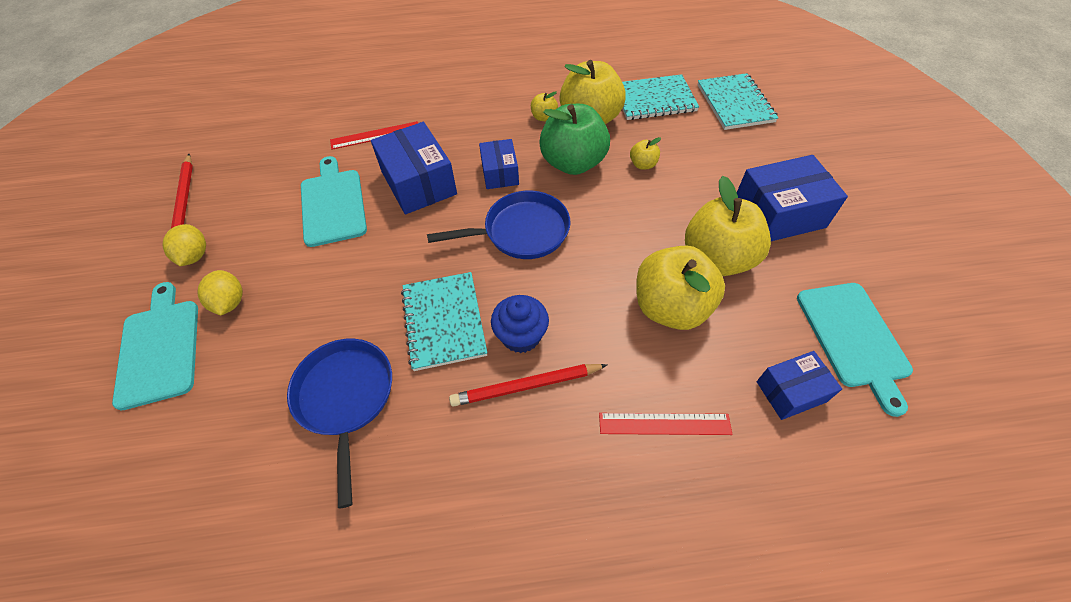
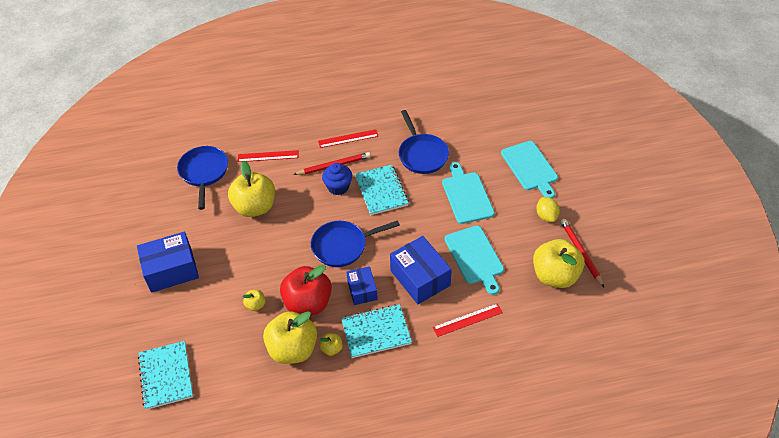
camera: 175 degrees right, 5 degrees down
(230, 302) = (506, 192): yellow lemon -> none
(490, 458) = (348, 138): none -> red ruler
(573, 163) = (308, 303): green apple -> red apple
(654, 99) = (235, 376): turquoise notebook -> turquoise notebook (376, 332)
(717, 258) = (221, 237): yellow apple -> yellow apple (555, 275)
(791, 391) = (204, 173): blue box -> blue pan
(853, 338) = (161, 198): turquoise cutting board -> turquoise cutting board (466, 195)

